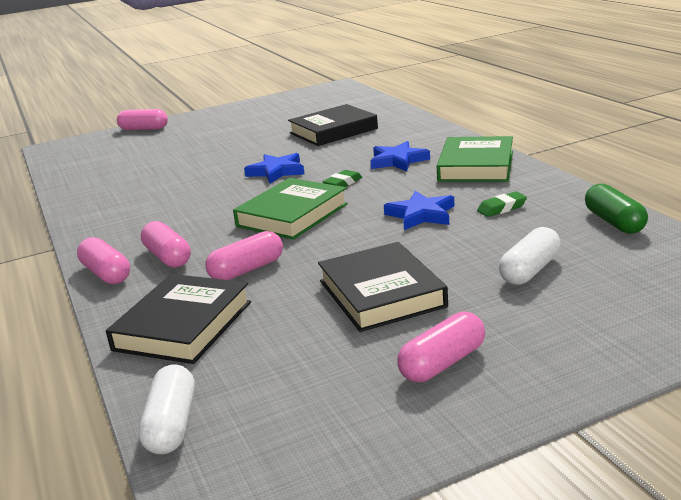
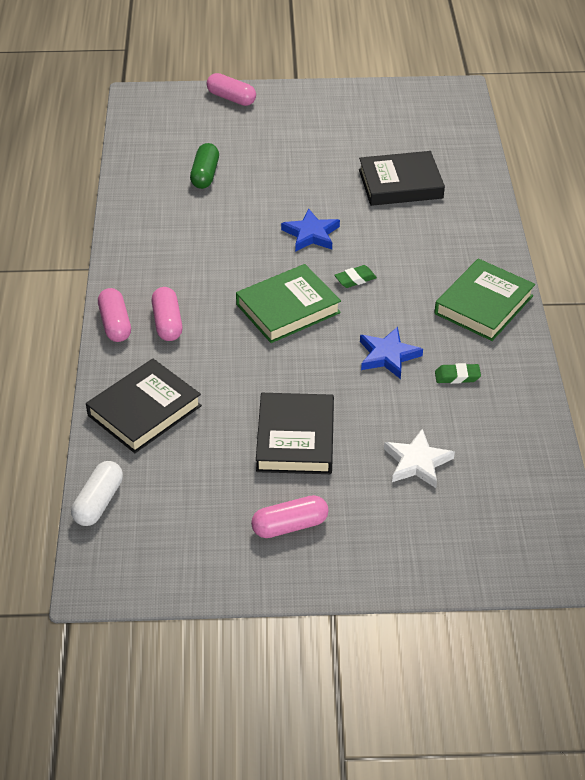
camera: 20 degrees right, 20 degrees up
(247, 270) = (217, 366): pink capsule -> none
(398, 161) = (424, 264): blue star -> none
(530, 270) = (417, 462): white capsule -> white star
(614, 222) = (528, 435): green capsule -> green capsule (205, 175)

